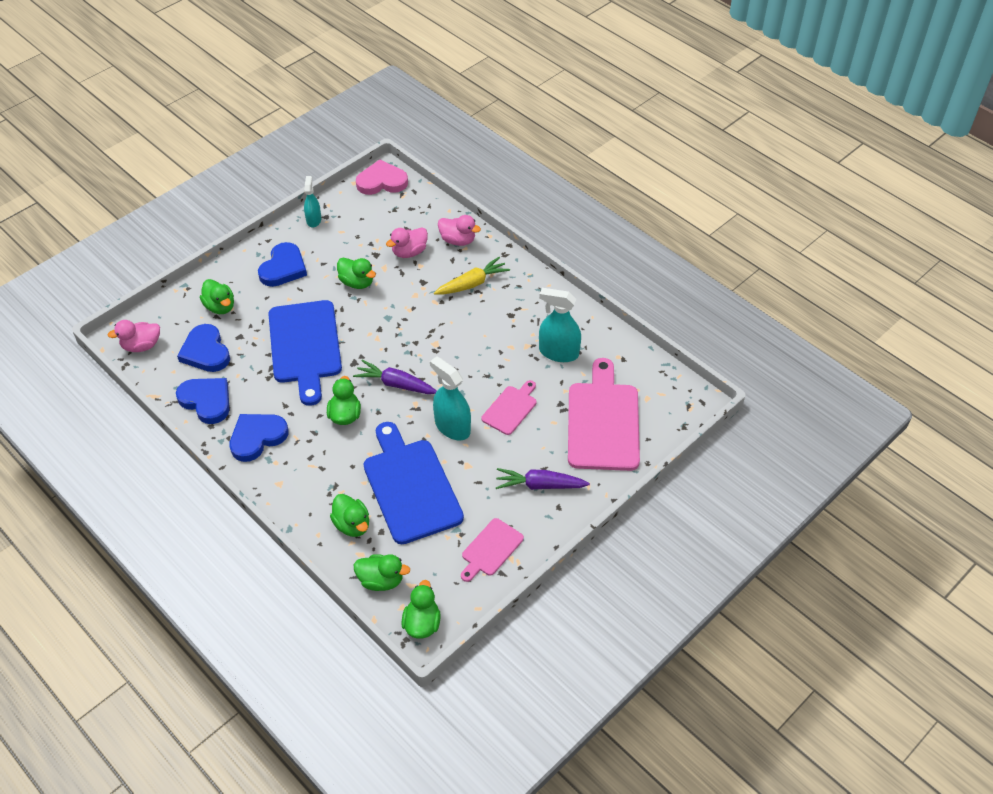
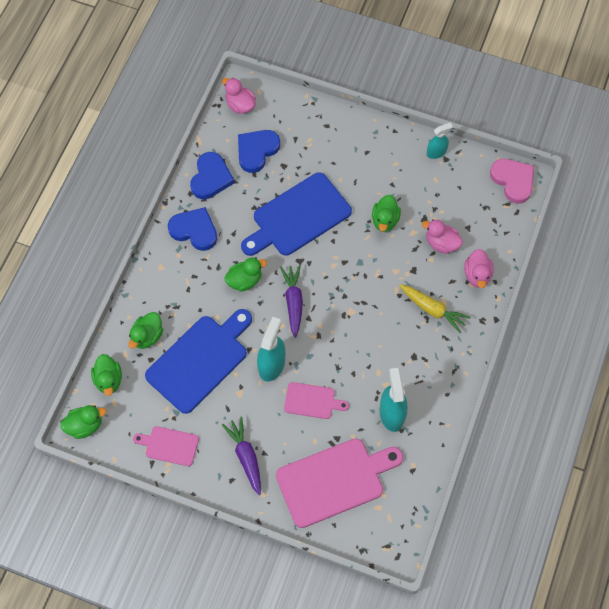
camera: 65 degrees right, 15 degrees up
(220, 307) = (306, 136): green duck -> none
(283, 268) = (370, 158): blue heart -> none

